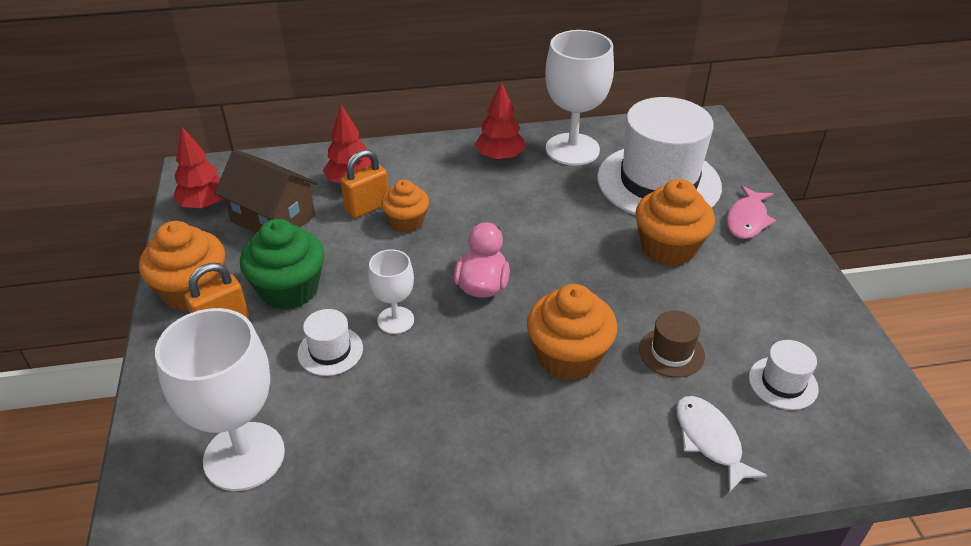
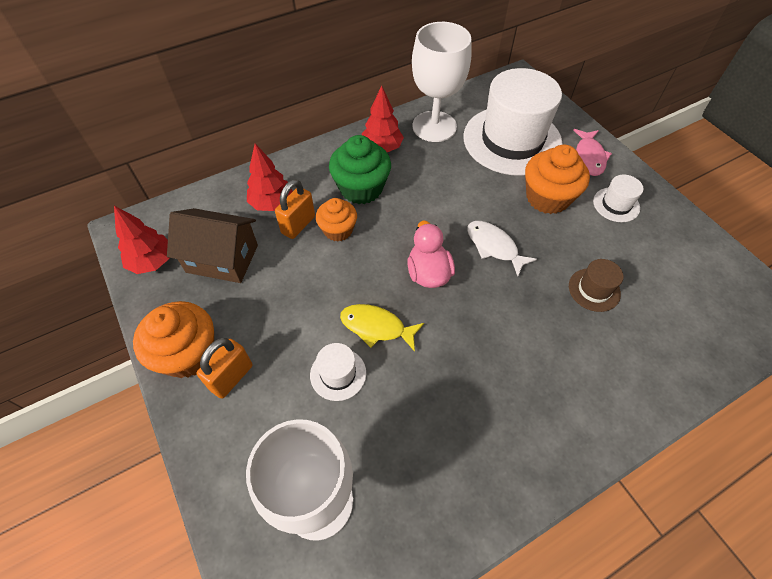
camera: 20 degrees left, 15 degrees up
(289, 289) = (273, 325): green cupcake -> green cupcake (361, 188)
(395, 320) = (376, 327): white goblet -> yellow fish
(568, 356) = (524, 317): orange cupcake -> none
(709, 440) = (656, 357): white fish -> white fish (494, 247)
(783, 383) = (679, 291): white hat -> white hat (616, 204)

